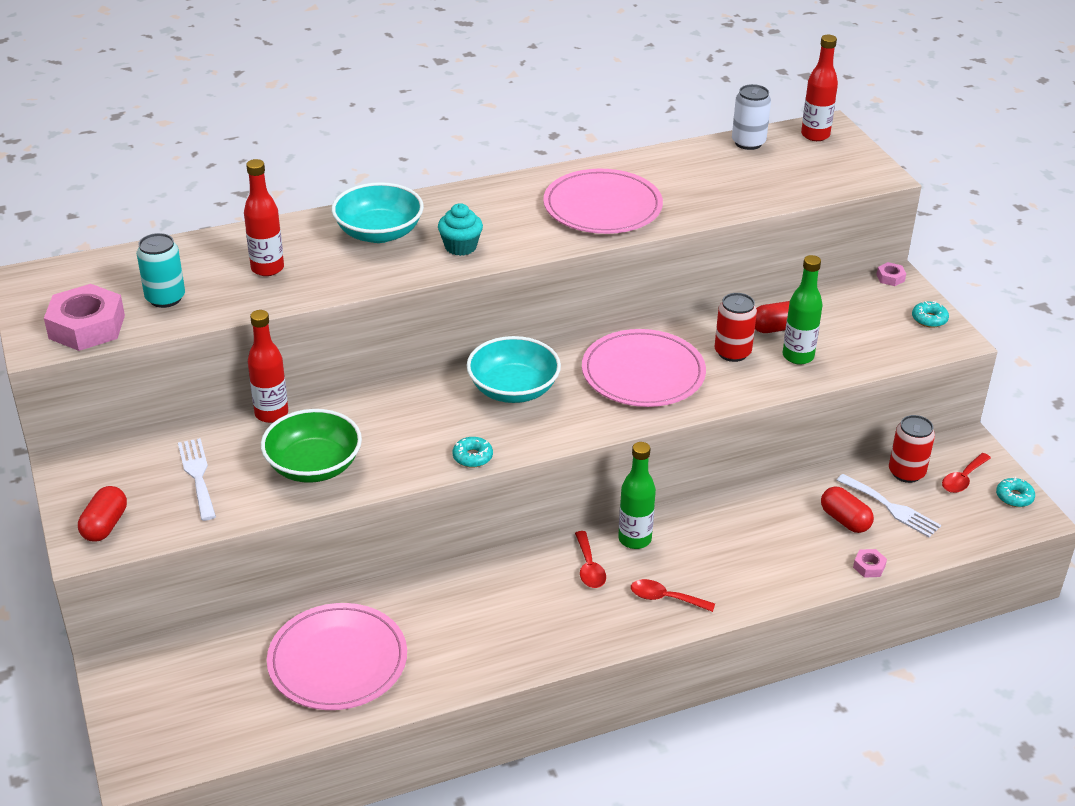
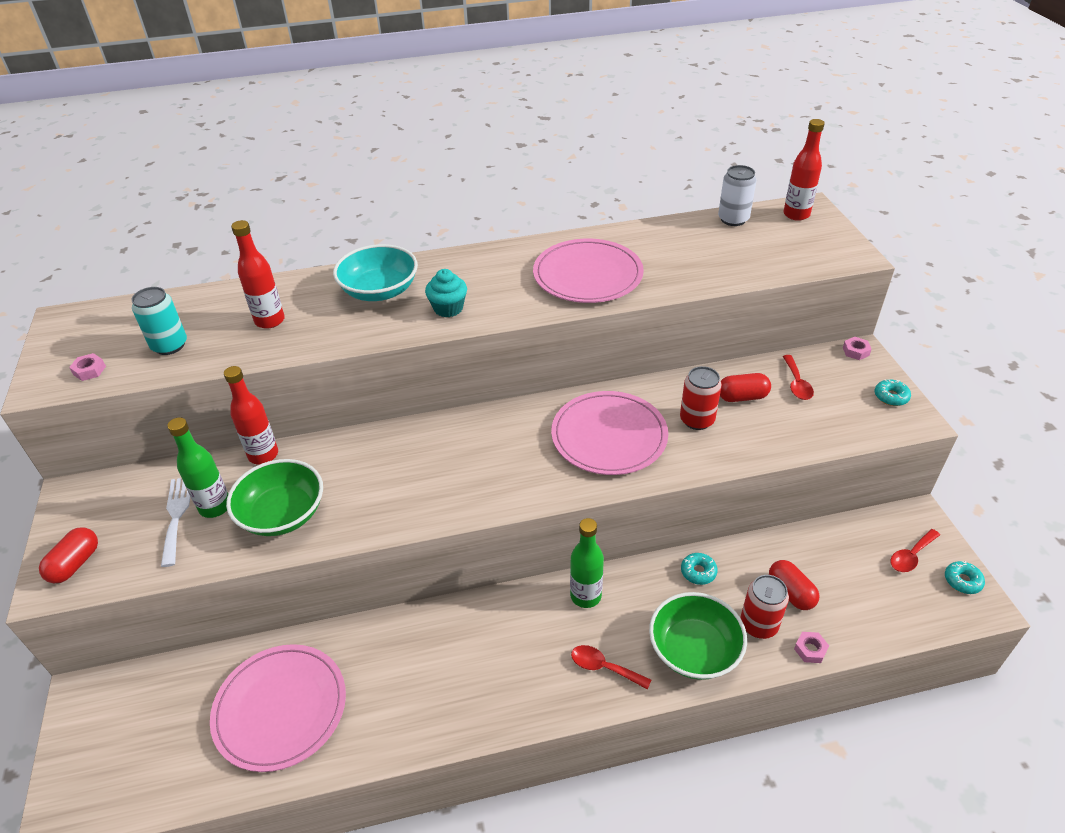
camera: 10 degrees right, 5 degrees up
(87, 327) = (89, 370): pink nut -> pink nut, size x0.43
(472, 457) = (430, 516): turquoise donut -> turquoise donut (698, 572)
(513, 389) = (485, 445): turquoise bowl -> none
(589, 567) = (537, 624): red spoon -> red spoon (796, 384)
(754, 576) = (694, 650): none -> green bowl
(798, 356) = (759, 428): green bottle -> green bottle (215, 507)
(891, 508) = (838, 582): white fork -> none
(906, 472) = (855, 544): red can -> red can (758, 625)

